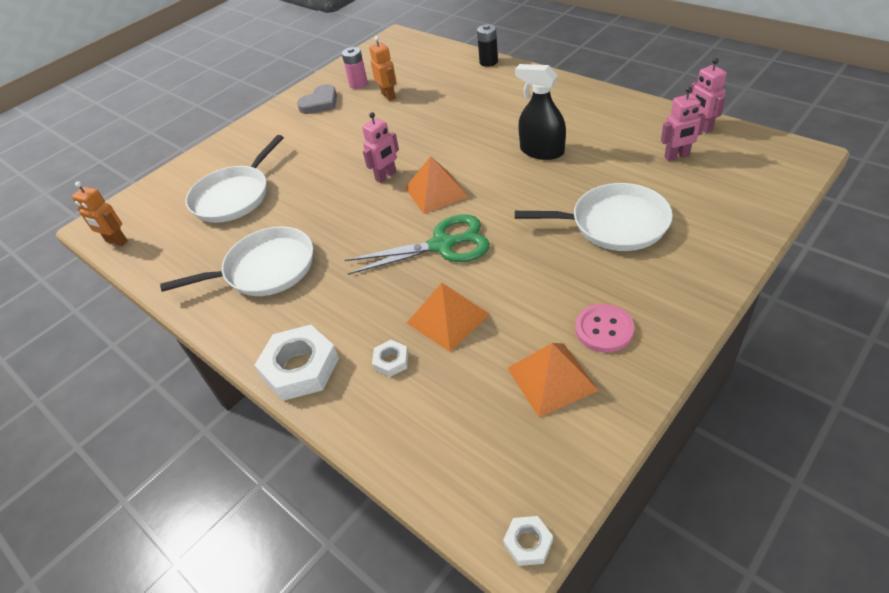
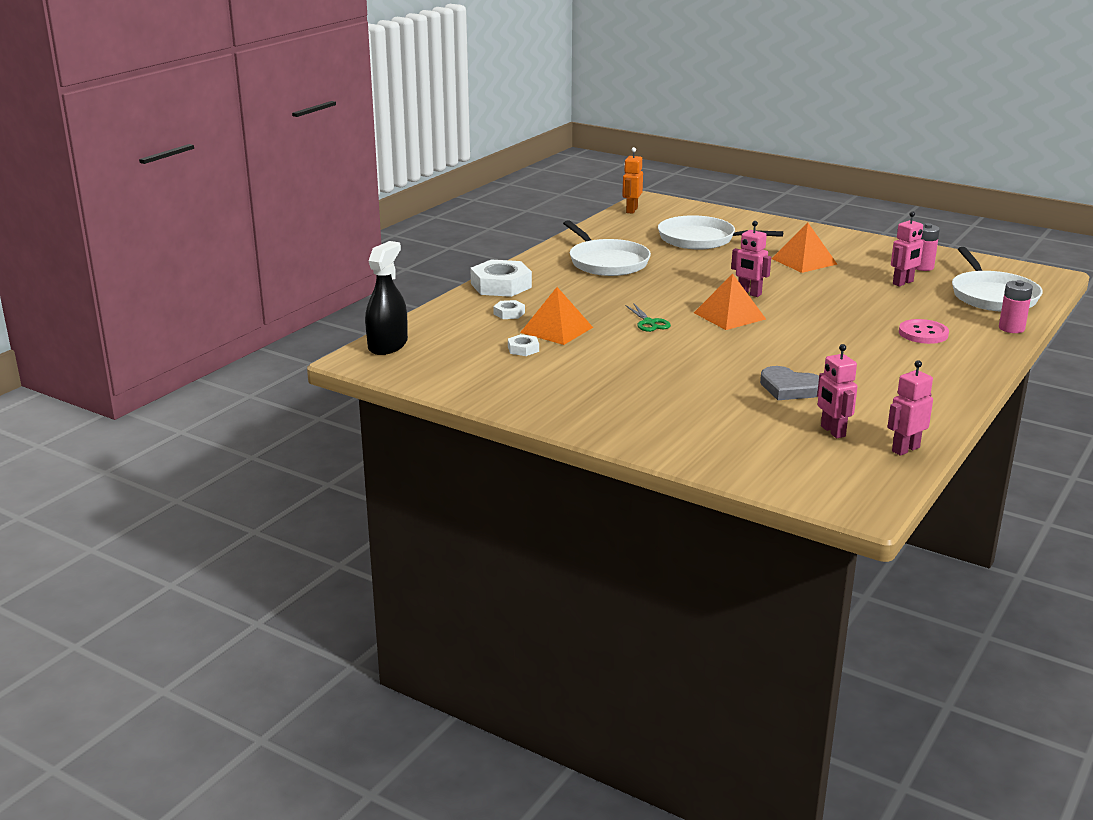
camera: 75 degrees right, 20 degrees down
(320, 103) = (873, 254): grey heart -> grey heart (789, 388)
(388, 96) = (903, 283): orange robot -> pink robot
(442, 245) = (649, 323): green scissors -> green scissors, size x0.51
(488, 62) = (1011, 328): black battery -> pink battery
(528, 543) = (354, 363): white nut -> white nut (523, 349)
(542, 151) = (818, 361): black spray bottle -> black spray bottle (388, 345)
(551, 378) = (493, 368): orange pyramid -> orange pyramid (804, 261)
(604, 329) = (549, 388): pink button -> pink button (923, 333)
(614, 223) = (697, 395): white pan -> white pan (992, 296)

